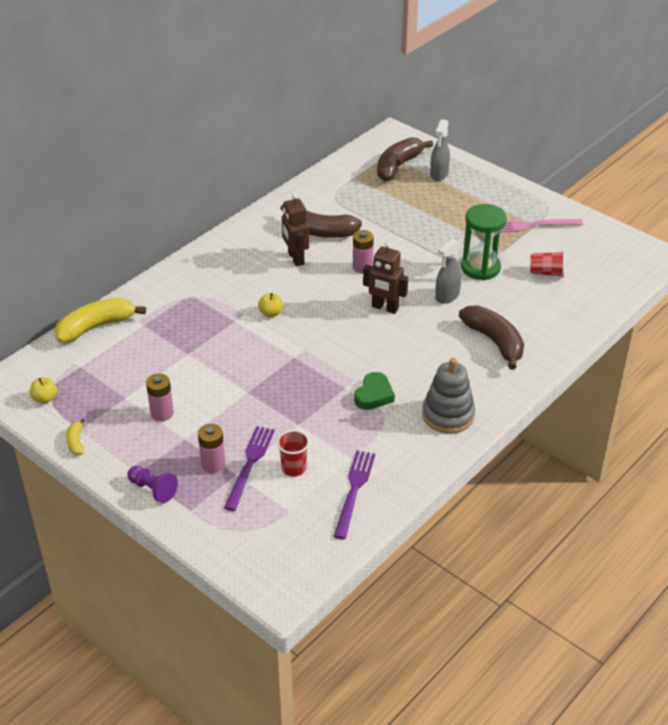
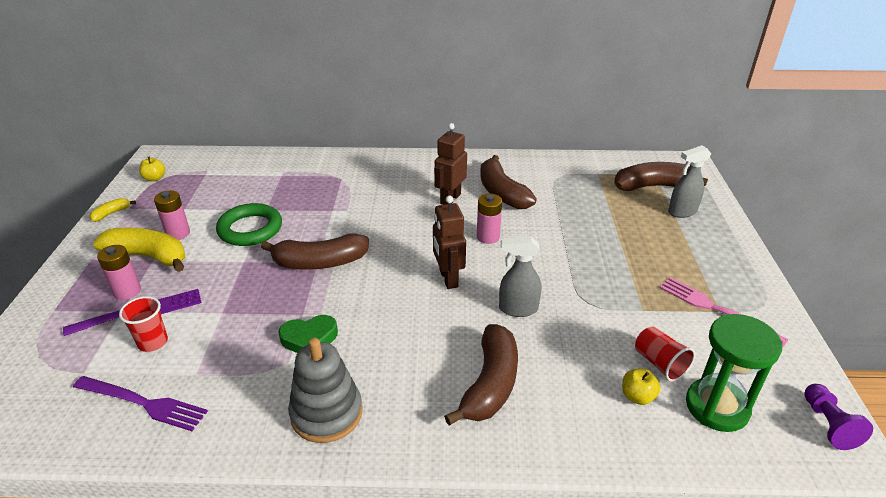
camera: 50 degrees right, 5 degrees down
(96, 327) = (258, 159): yellow banana -> yellow banana (149, 256)
(153, 489) = (71, 276): purple pawn -> purple pawn (828, 424)
(206, 372) = (250, 229): none -> green ring
(271, 313) = (363, 222): yellow apple -> yellow apple (637, 396)
(295, 356) = (319, 262): none -> brown banana
(354, 490) = (143, 403): purple fork -> purple fork turned 45 degrees clockwise
(480, 268) = (593, 309): green hourglass -> green hourglass (717, 407)

